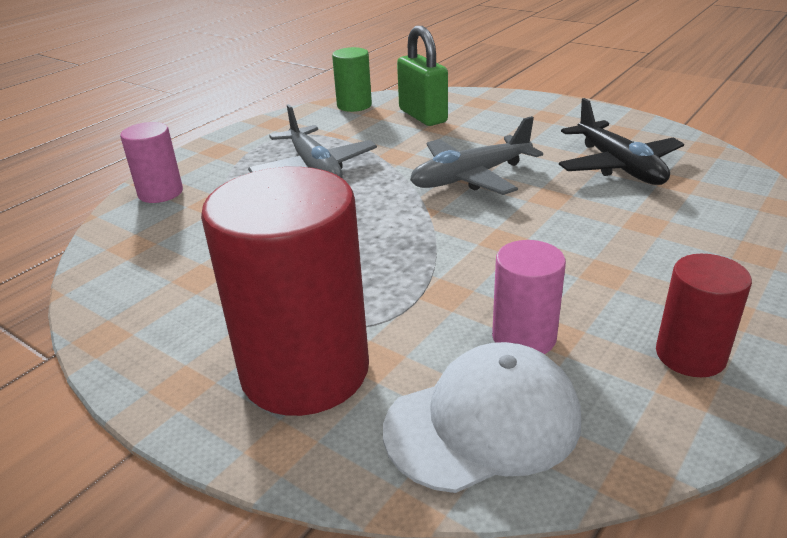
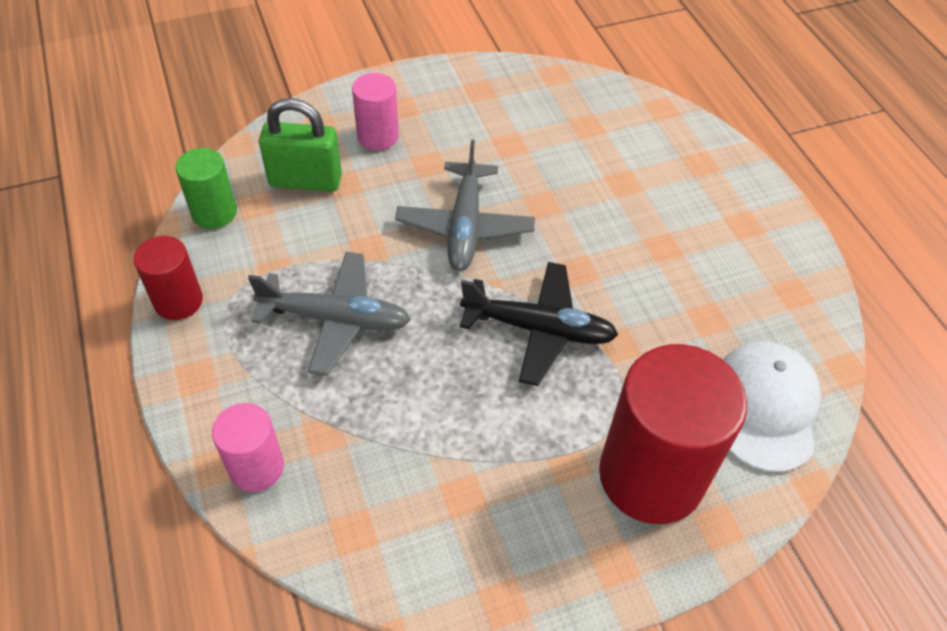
camera: 60 degrees left, 20 degrees up
(524, 337) = (700, 335): pink cylinder -> pink cylinder (378, 136)
(618, 166) = (534, 135): black plane -> black plane (539, 329)
(690, 355) = (771, 272): red cylinder -> red cylinder (178, 301)

